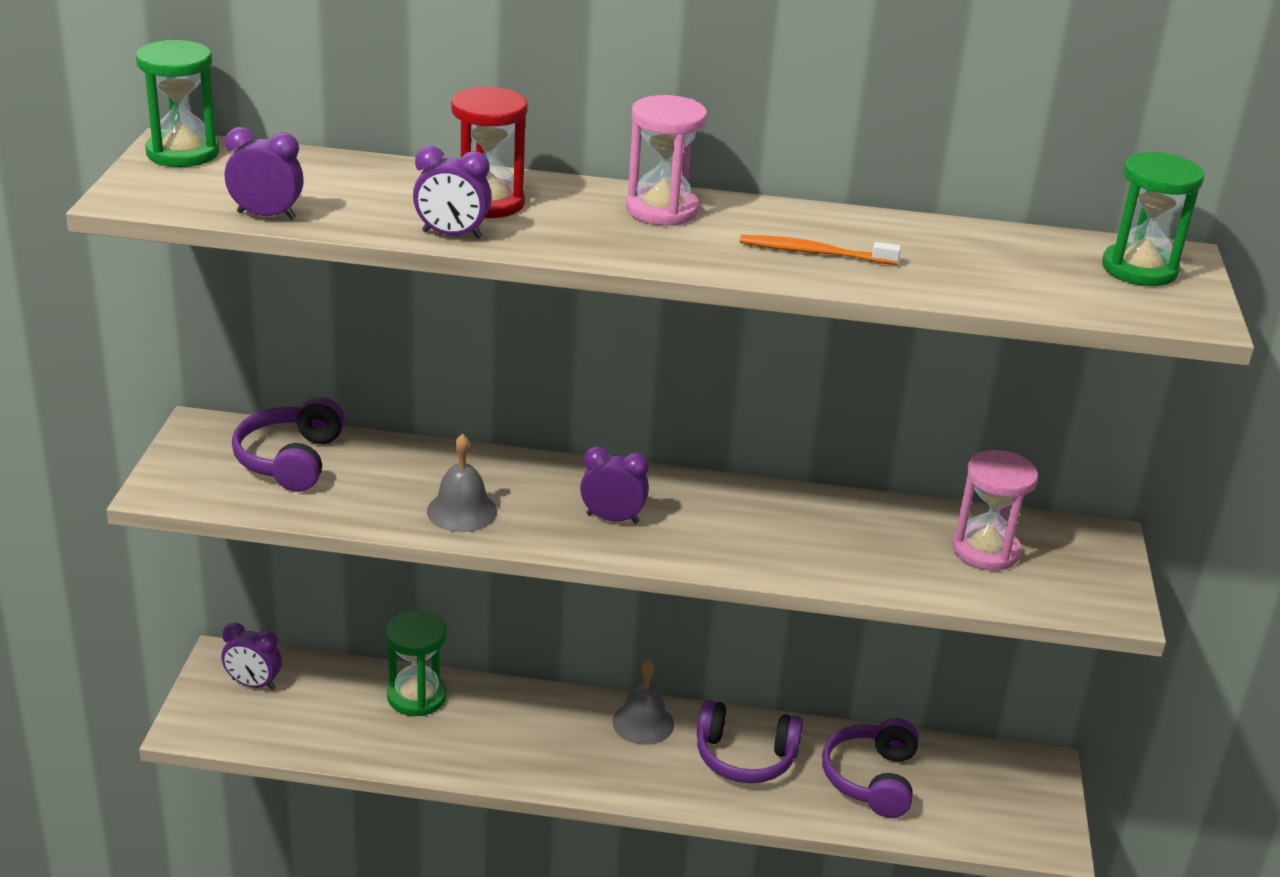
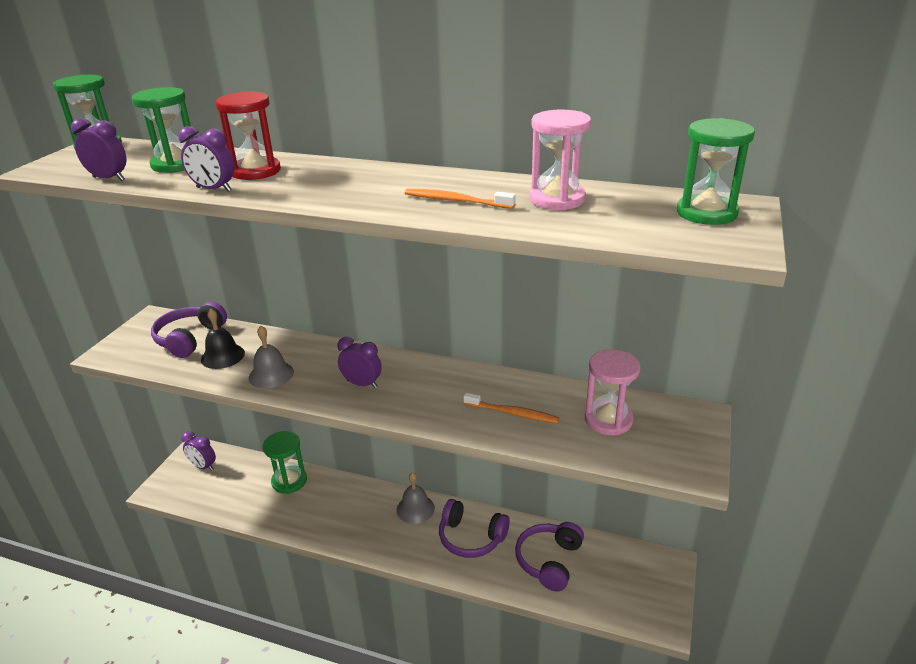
camera: 15 degrees right, 0 degrees up
(349, 189) = (176, 164): none -> green hourglass
(365, 486) = (223, 356): none -> black bell
(662, 210) = (368, 175): pink hourglass -> pink hourglass (557, 199)
(851, 548) = (513, 413): none -> orange toothbrush

